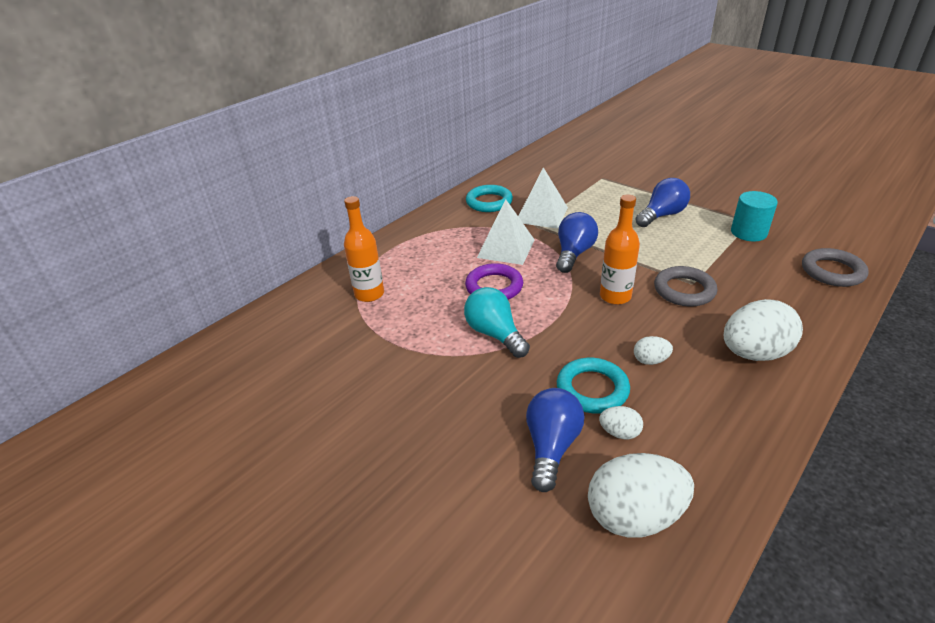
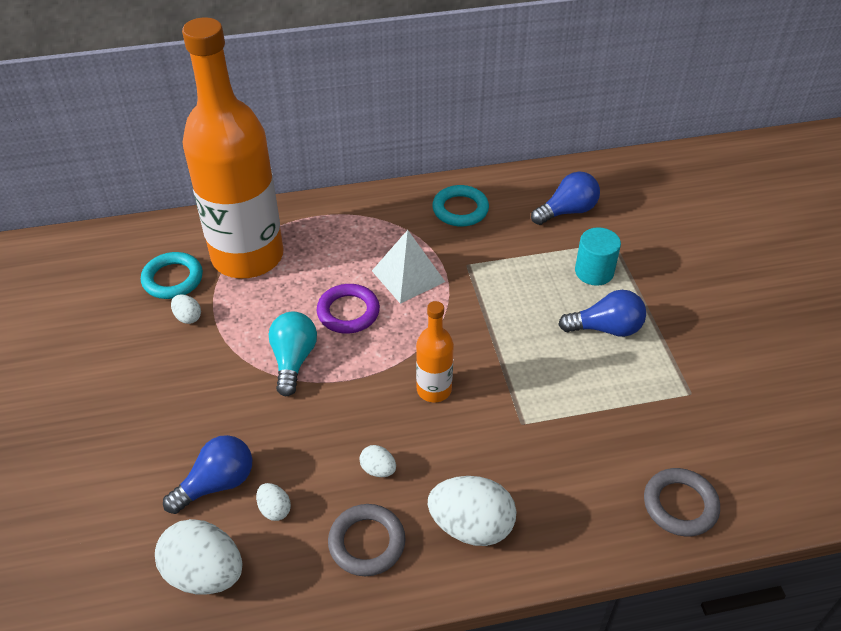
camera: 35 degrees right, 10 degrees up
(369, 294) = (247, 256): orange bottle -> orange bottle, size x2.34
(370, 354) = (188, 317): none -> white egg
(541, 215) = (489, 255): white pyramid -> none
(574, 254) = (459, 320): blue light bulb -> blue light bulb (567, 211)
(592, 389) = (302, 461): turquoise ring -> turquoise ring (173, 279)
(684, 290) = (503, 425): grey ring -> grey ring (367, 543)
(748, 232) = (665, 406): turquoise cylinder -> turquoise cylinder (594, 272)

